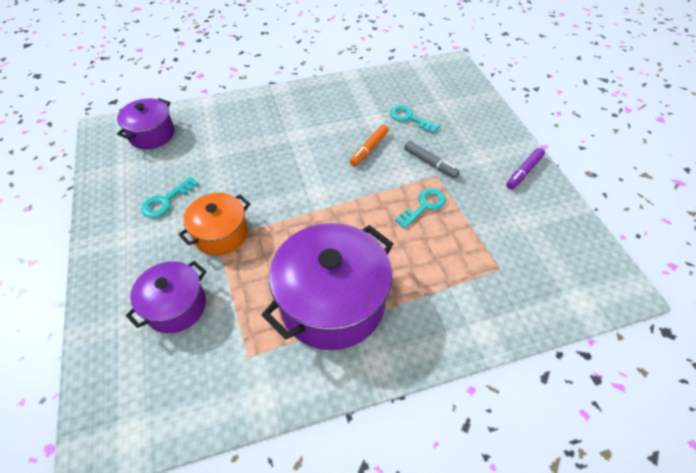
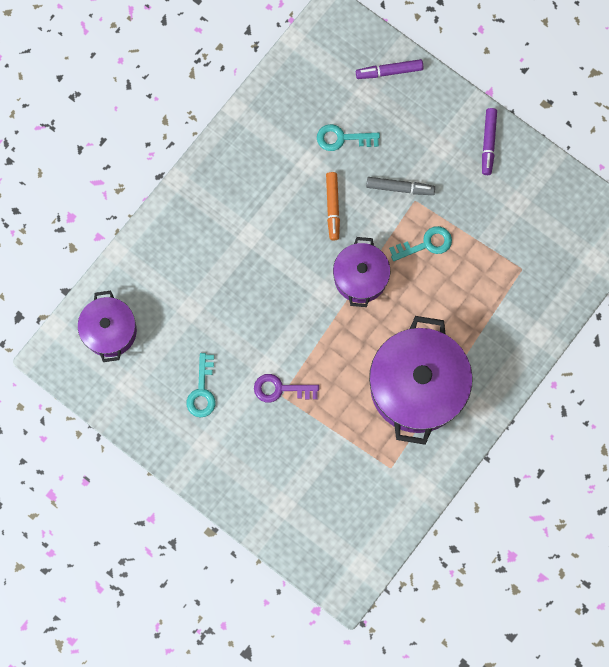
camera: 35 degrees left, 25 degrees up
(176, 306) = (305, 470): purple pot -> purple pot (360, 277)
(221, 234) = (280, 389): orange pot -> purple key
(424, 206) = (426, 244): turquoise key -> turquoise key turned 60 degrees clockwise
(472, 102) = (389, 71): none -> purple marker

